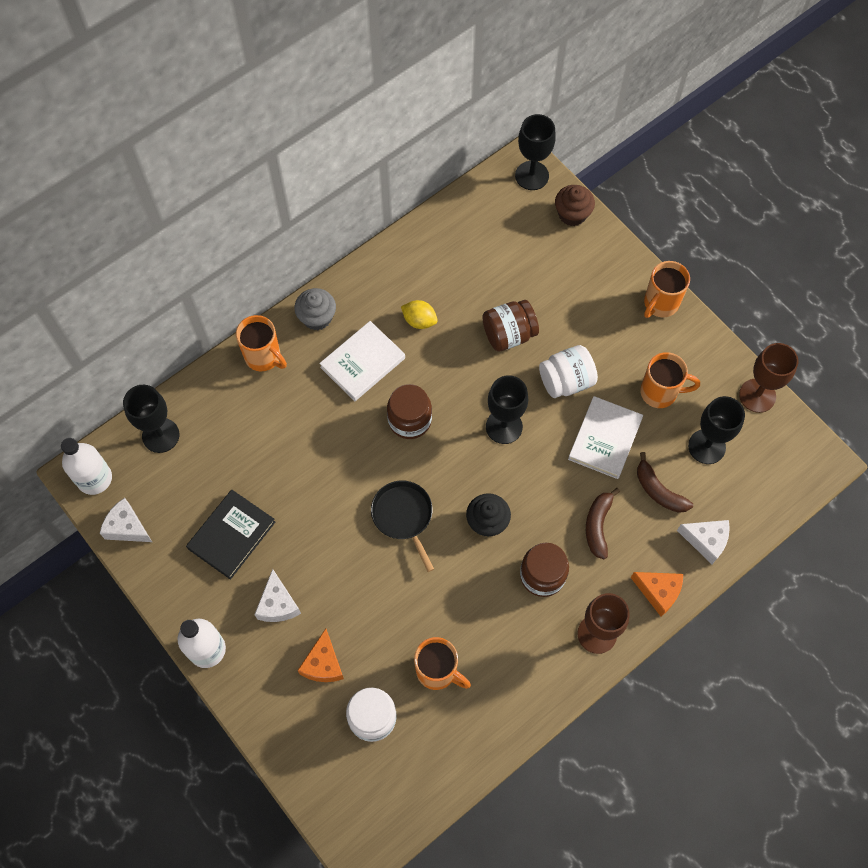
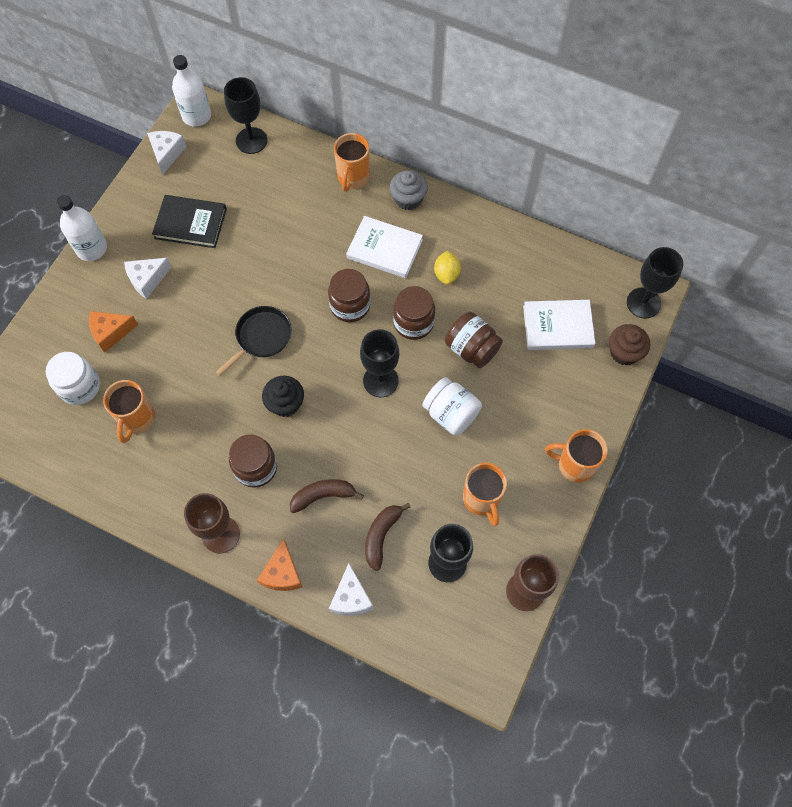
camera: 65 degrees right, 0 degrees up
(457, 372) = (413, 323): none -> brown jar
(605, 439) = (410, 469): white book -> white book (558, 327)

